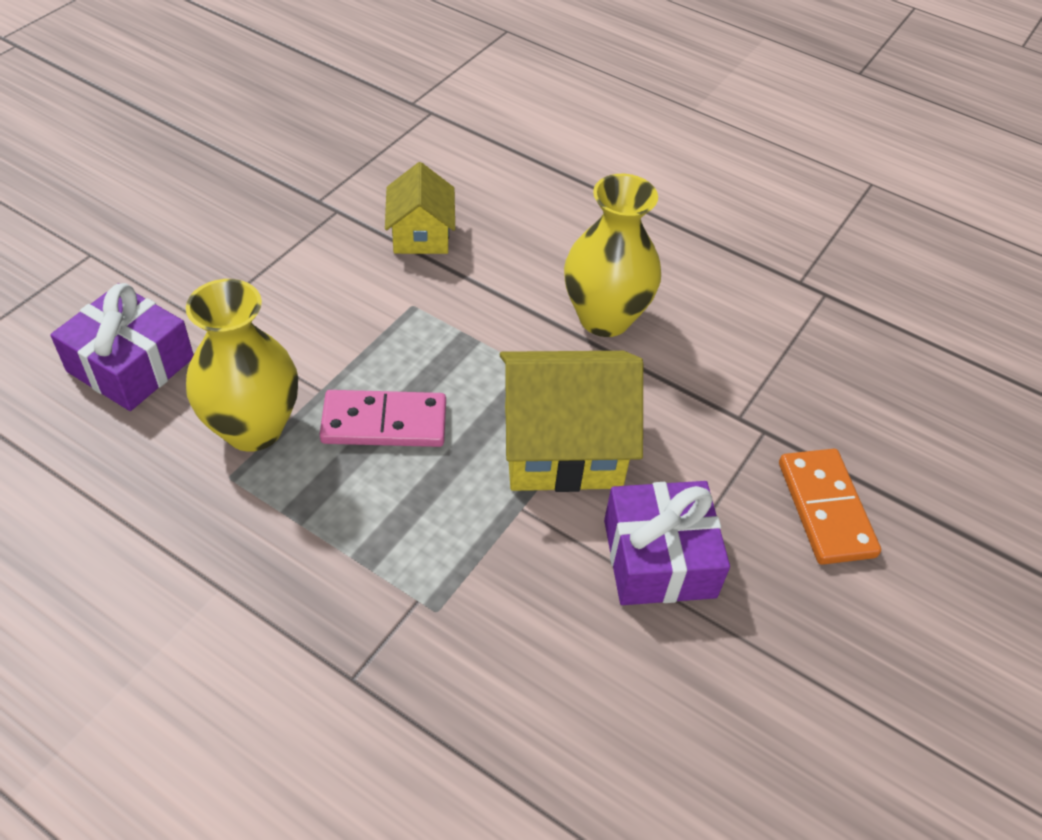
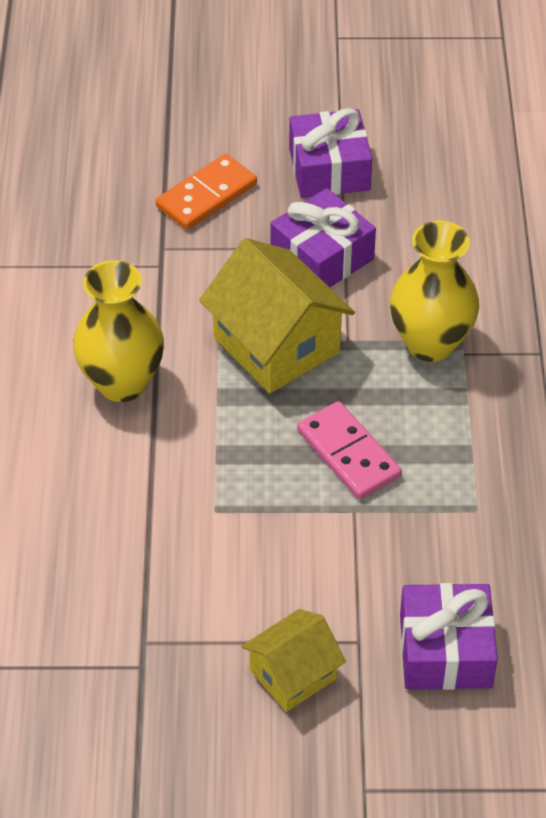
camera: 120 degrees left, 0 degrees up
(253, 428) = (426, 526): yellow vase -> yellow vase (430, 343)
(421, 235) = (124, 558): yellow house -> yellow house (293, 674)
(804, 656) = (329, 169): none -> purple gift

